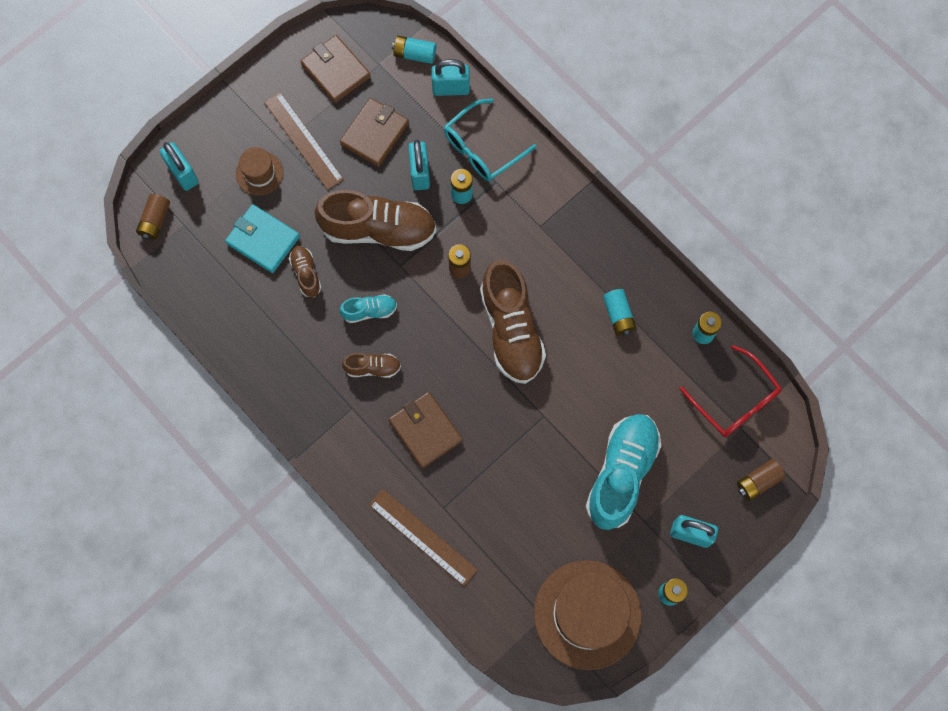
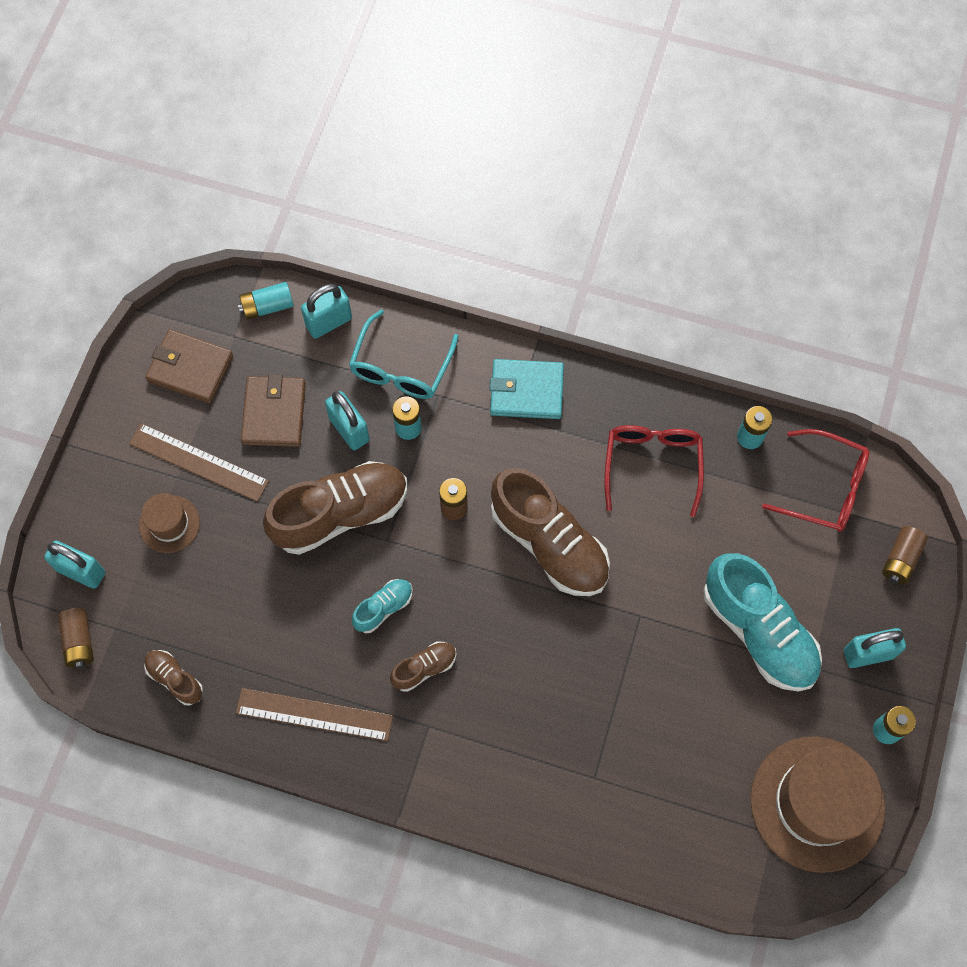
camera: 30 degrees left, 5 degrees down
(263, 240) = (217, 595): turquoise wallet -> turquoise wallet (526, 391)
(306, 274) = (288, 606): brown shoe -> brown shoe (175, 679)
(423, 537) = (591, 823): brown ruler -> brown ruler (314, 714)
(425, 430) = (523, 704): brown wallet -> none
(618, 316) = (652, 466): turquoise battery -> red glasses
(621, 474) = (758, 631): turquoise shoe -> turquoise shoe turned 150 degrees clockwise

